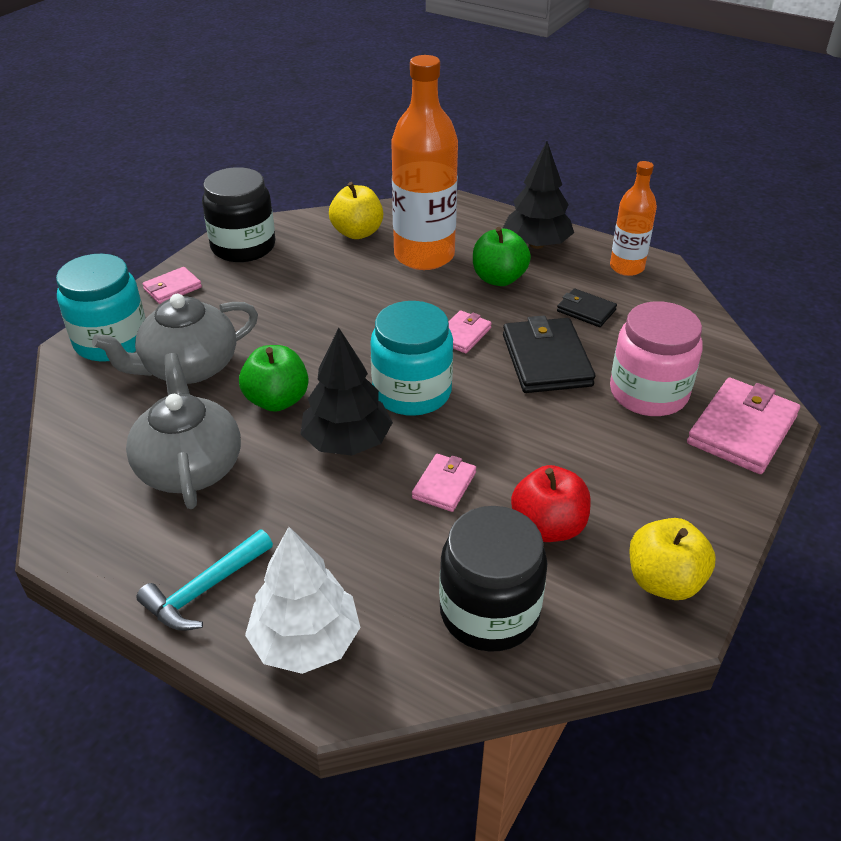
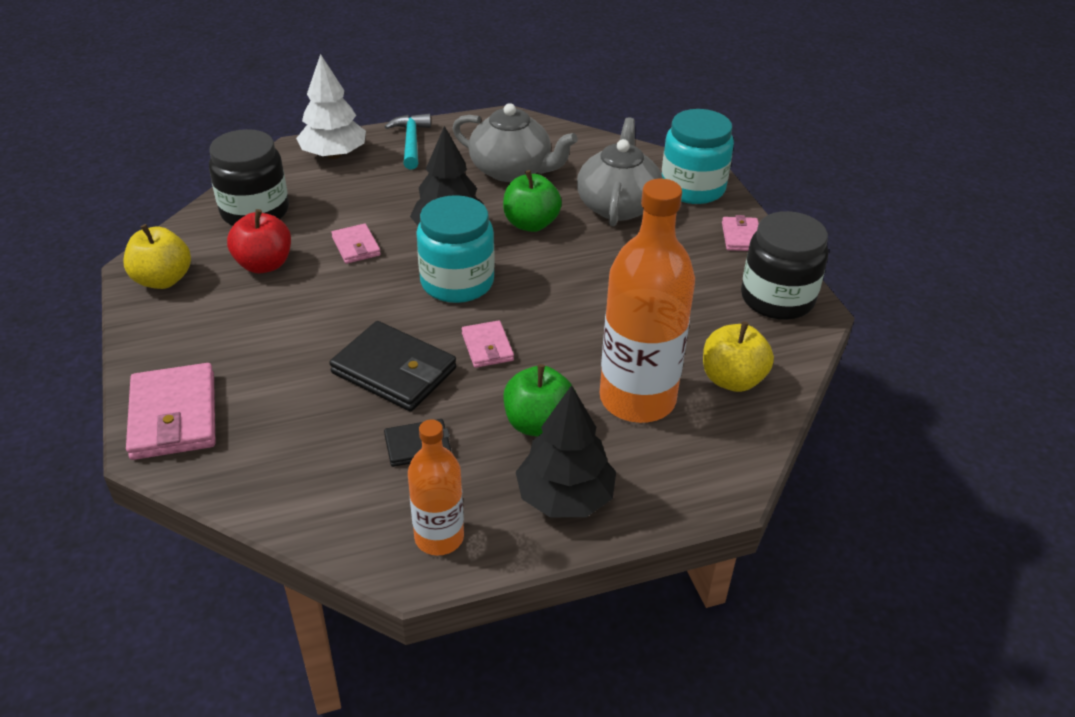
camera: 130 degrees right, 0 degrees up
(648, 393) = (280, 398): pink jar -> none

